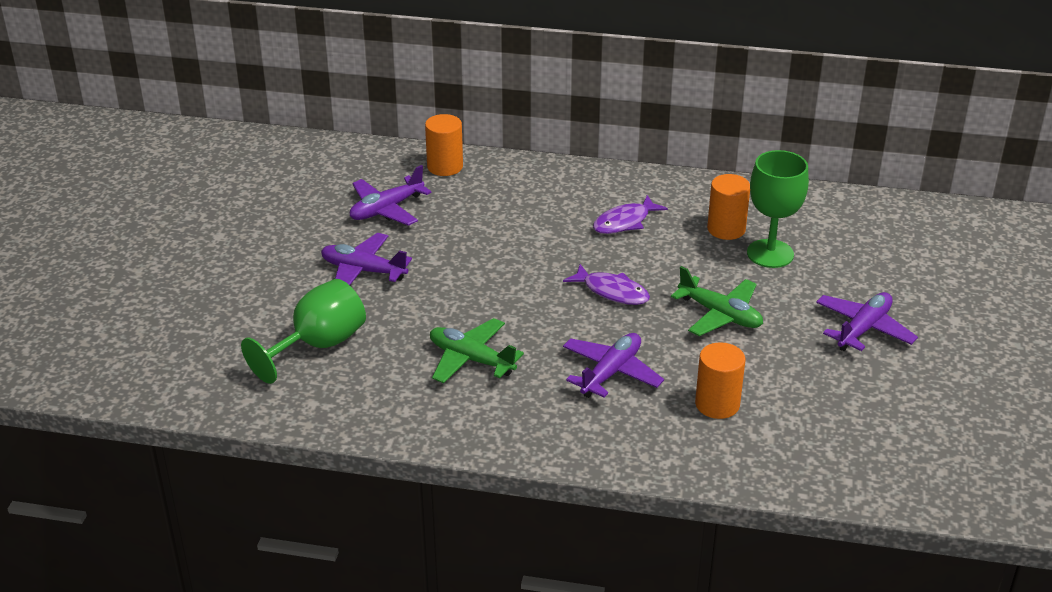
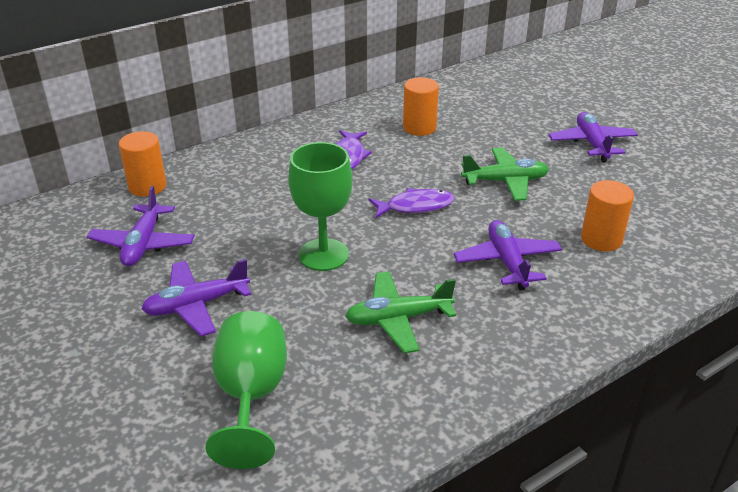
camera: 45 degrees left, 0 degrees up
(770, 254) = (469, 129): green goblet -> green goblet (323, 255)

